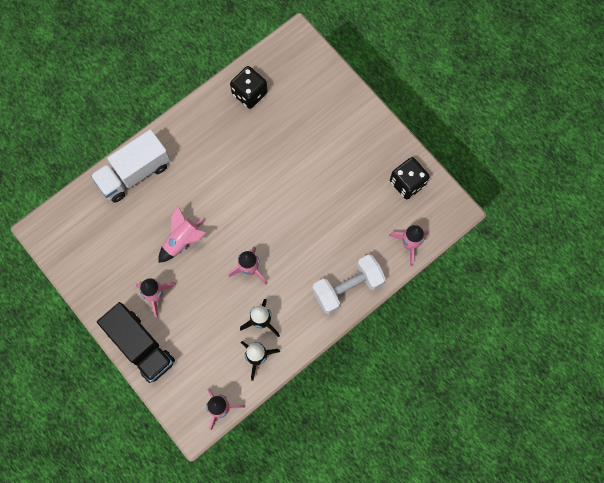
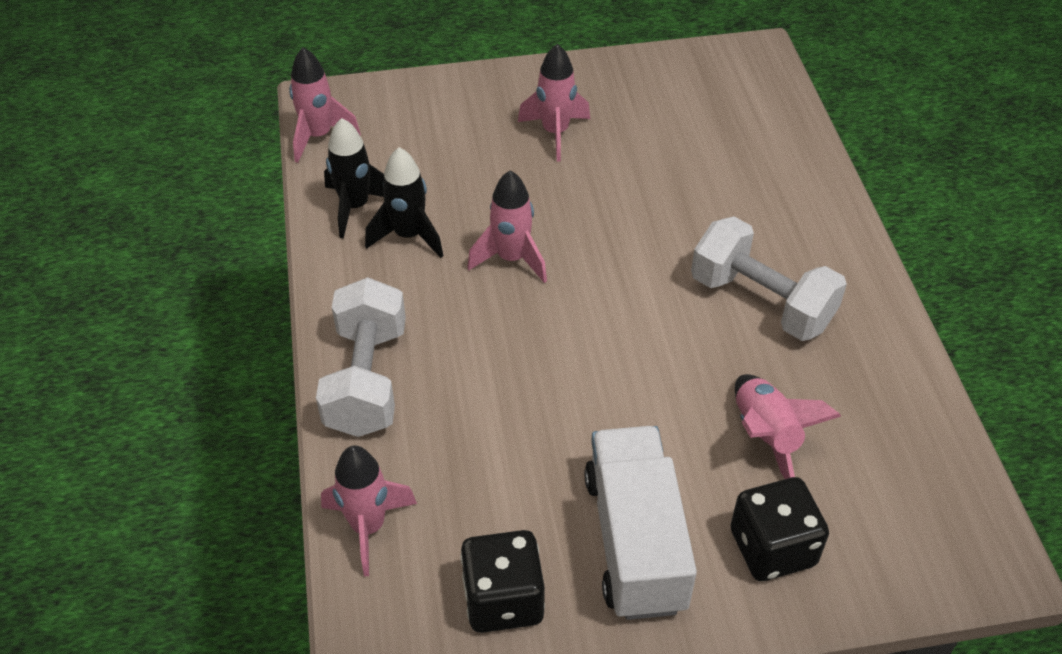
camera: 120 degrees right, 25 degrees down
(134, 173) = (796, 183): white truck -> white truck (635, 541)
(140, 346) = (489, 89): black truck -> none
(182, 240) = (628, 196): pink rocket -> pink rocket (766, 436)
(217, 158) = (761, 302): none -> white dumbbell
(249, 93) = (884, 411): black dice -> black dice (772, 548)

